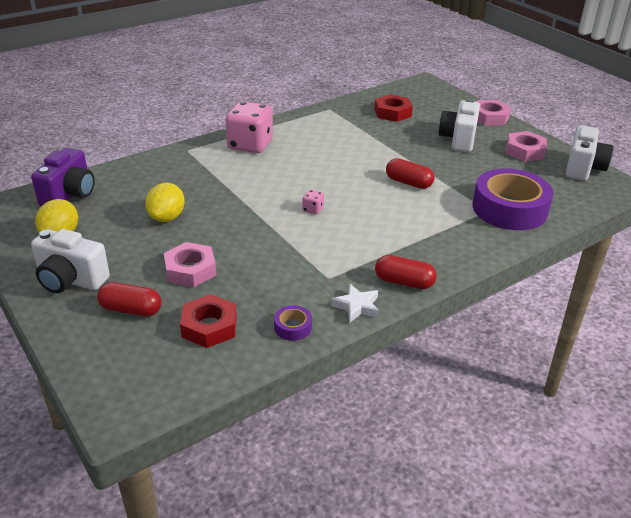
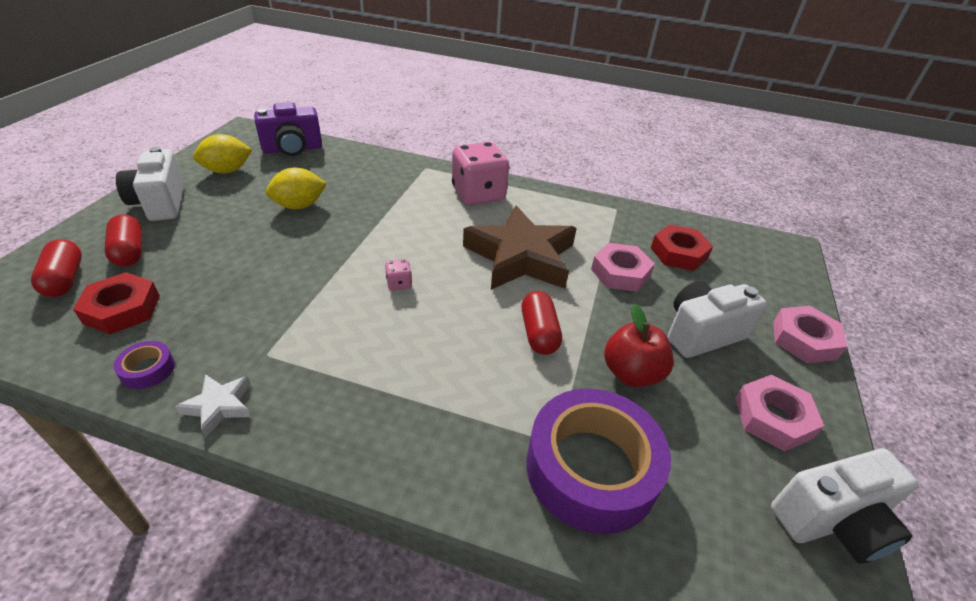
camera: 50 degrees right, 5 degrees up
(190, 270) = (218, 255): pink nut -> pink nut (620, 273)
(337, 159) = (521, 257): none -> brown star
(404, 282) = (302, 428): red capsule -> red capsule (65, 279)
(464, 171) = (631, 373): none -> red apple

